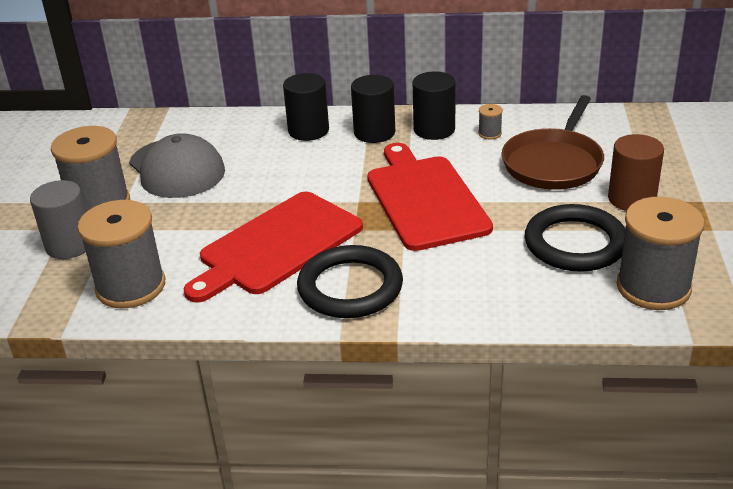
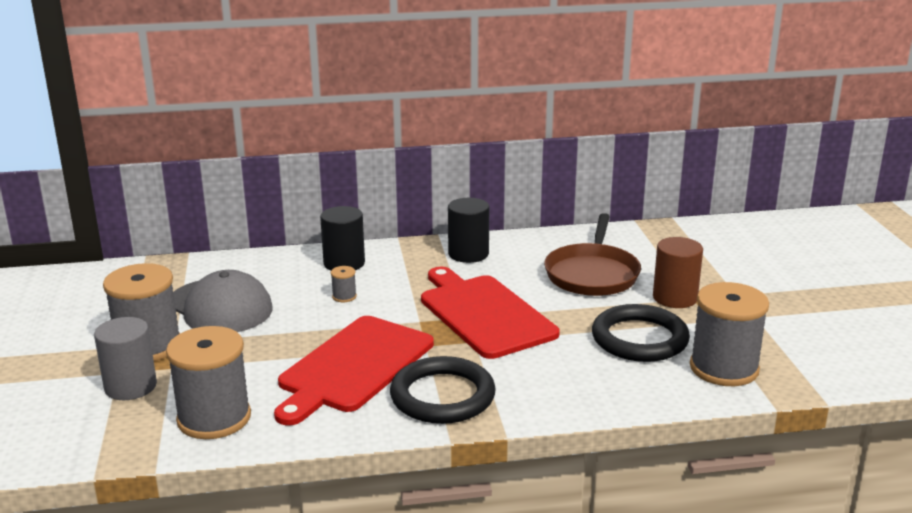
camera: 15 degrees left, 10 degrees down
(374, 133) = (411, 260): black cylinder -> none
(489, 133) = (522, 253): grey spool -> grey spool (344, 296)

